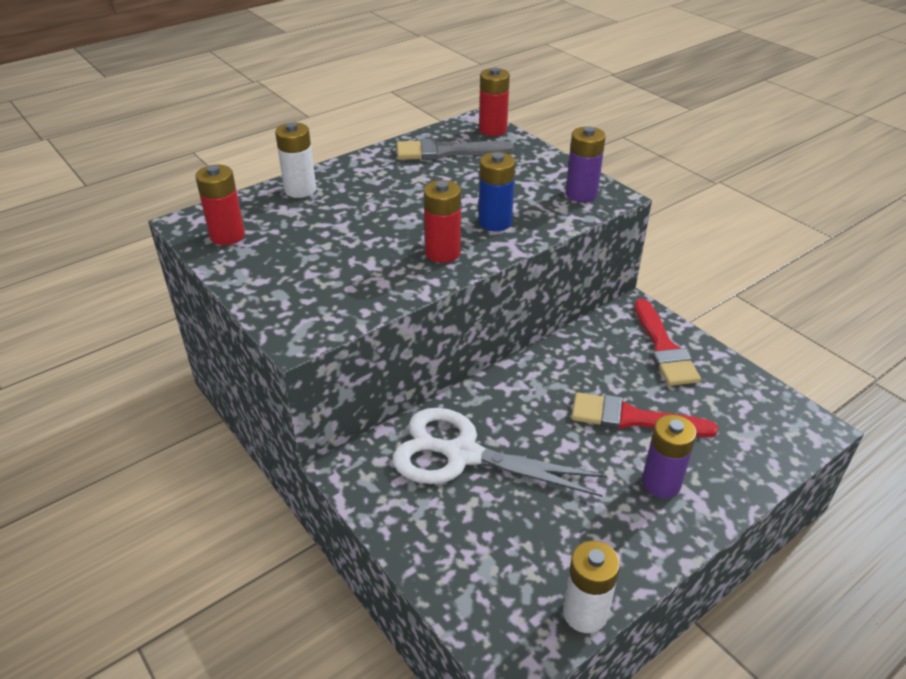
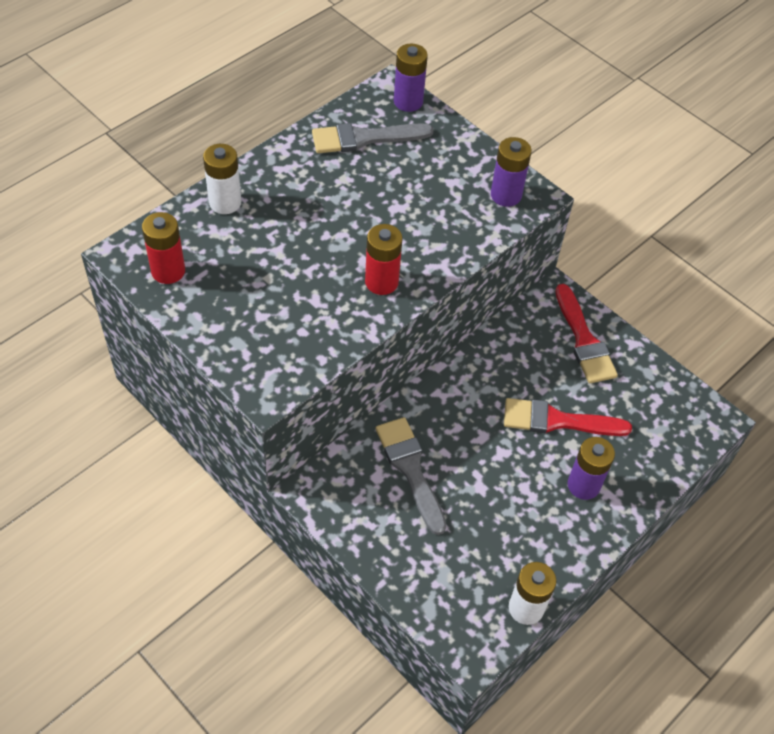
camera: 10 degrees left, 15 degrees up
(462, 454) = (410, 469): white scissors -> grey brush
(492, 130) = (408, 102): red battery -> purple battery
(495, 222) = (426, 238): blue battery -> none

